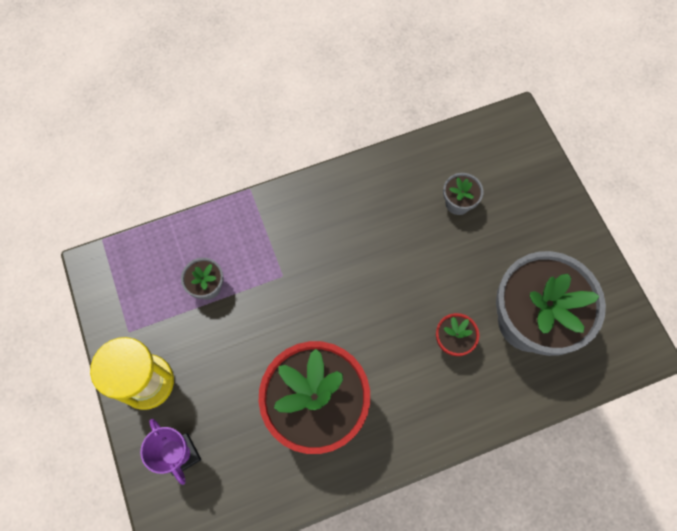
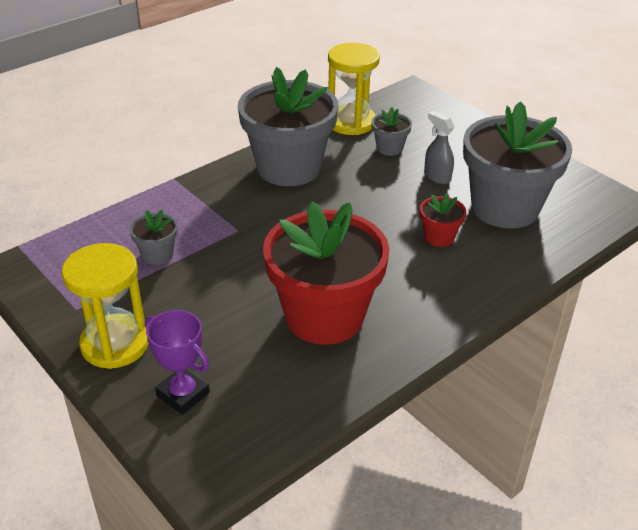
camera: 20 degrees left, 30 degrees down
(355, 204) = (289, 168): none -> grey flower pot
(436, 153) = (351, 122): none -> yellow hourglass
(485, 258) = (437, 176): none -> grey spray bottle

